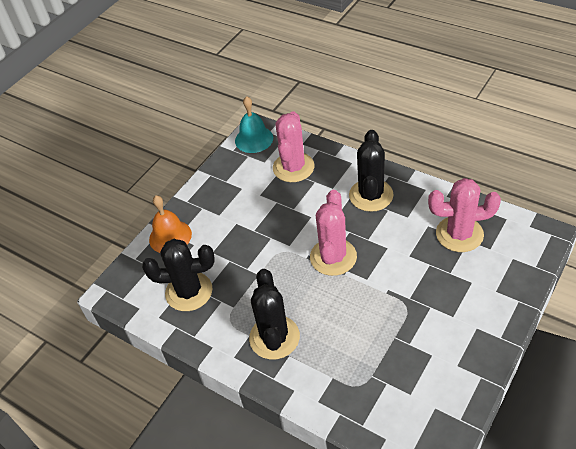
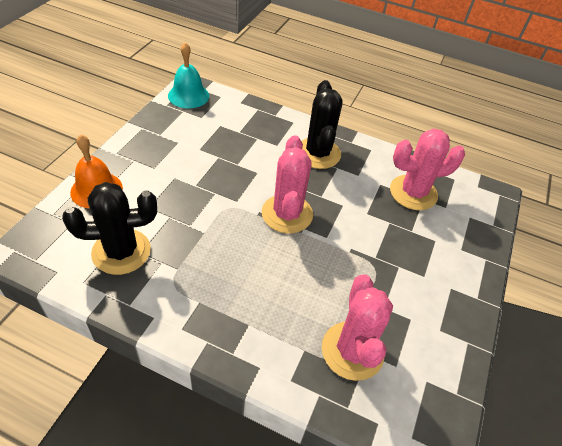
camera: 20 degrees left, 0 degrees up
(274, 337) = (230, 304): black cactus -> none
(293, 167) = (233, 124): pink cactus -> pink cactus (352, 350)

